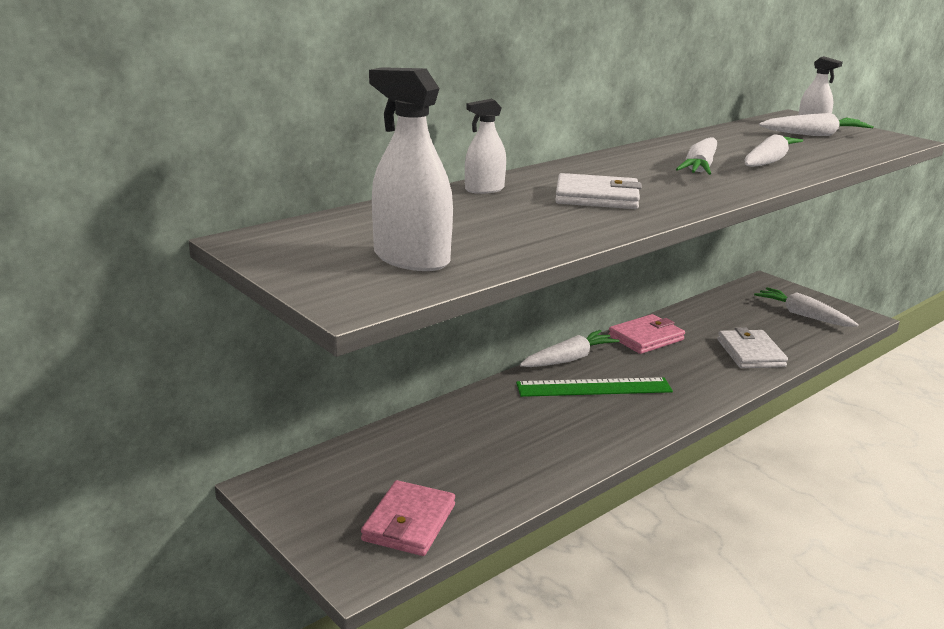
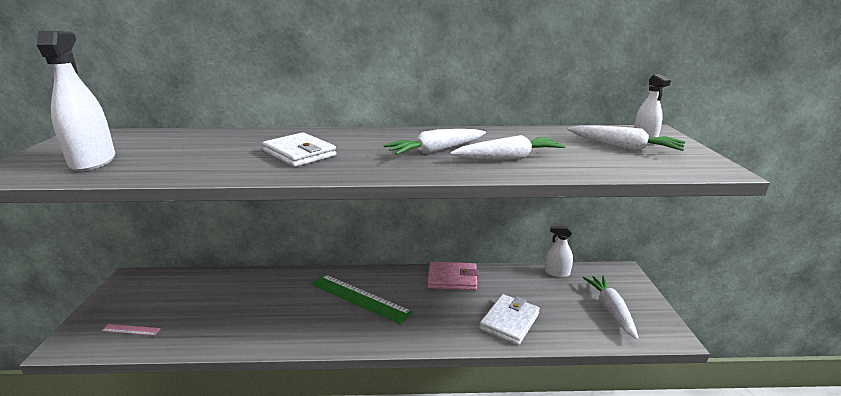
camera: 40 degrees right, 0 degrees up
(409, 522) = (131, 330): pink wallet -> pink ruler
(484, 189) = (259, 134): white spray bottle -> white spray bottle (557, 273)
(569, 359) = (379, 273): white carrot -> none

